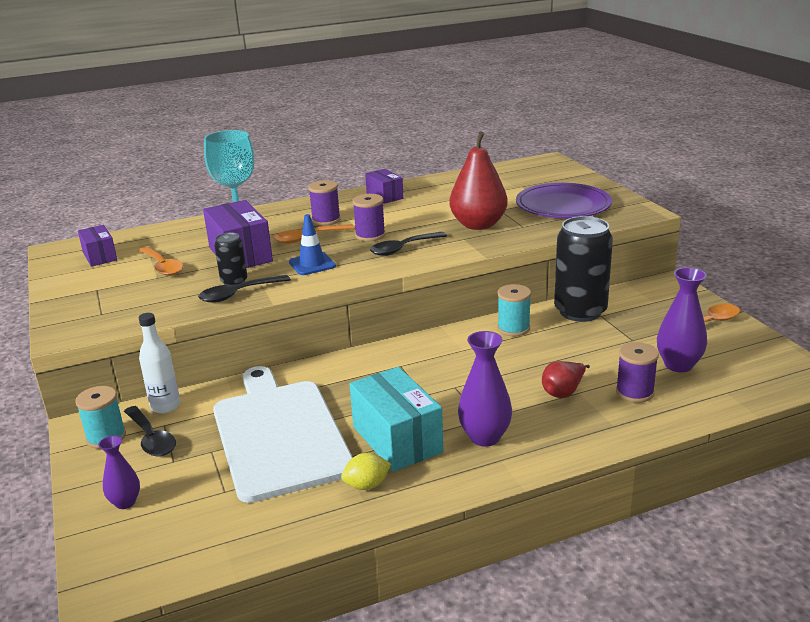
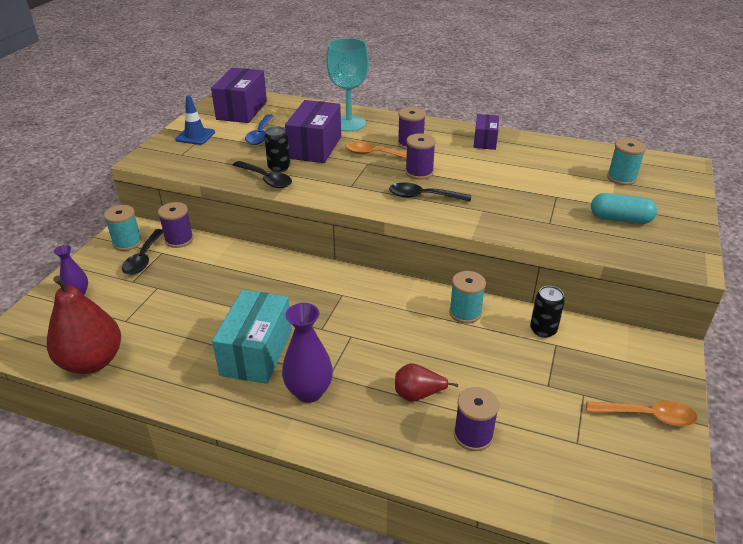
camera: 40 degrees right, 10 degrees up
(100, 256) = (242, 110): purple box -> purple box, size x1.71
(163, 267) = (260, 135): orange spoon -> blue spoon
(165, 406) = (179, 240): white bottle -> purple spool
(238, 294) = (266, 179): black spoon -> black spoon turned 150 degrees counterclockwise
(279, 434) = (203, 300): white cutting board -> none
(312, 264) = (344, 178): blue traffic cone -> blue traffic cone (195, 136)
(367, 485) = (193, 374): yellow lemon -> none
(478, 225) = (514, 203): red pear -> red pear (92, 361)
(523, 182) = (621, 178): none -> turquoise spool
(563, 205) = (620, 219): purple plate -> turquoise capsule
(580, 311) = (543, 330): black can -> black can, size x0.49
(678, 365) = (551, 437): purple vase -> none

